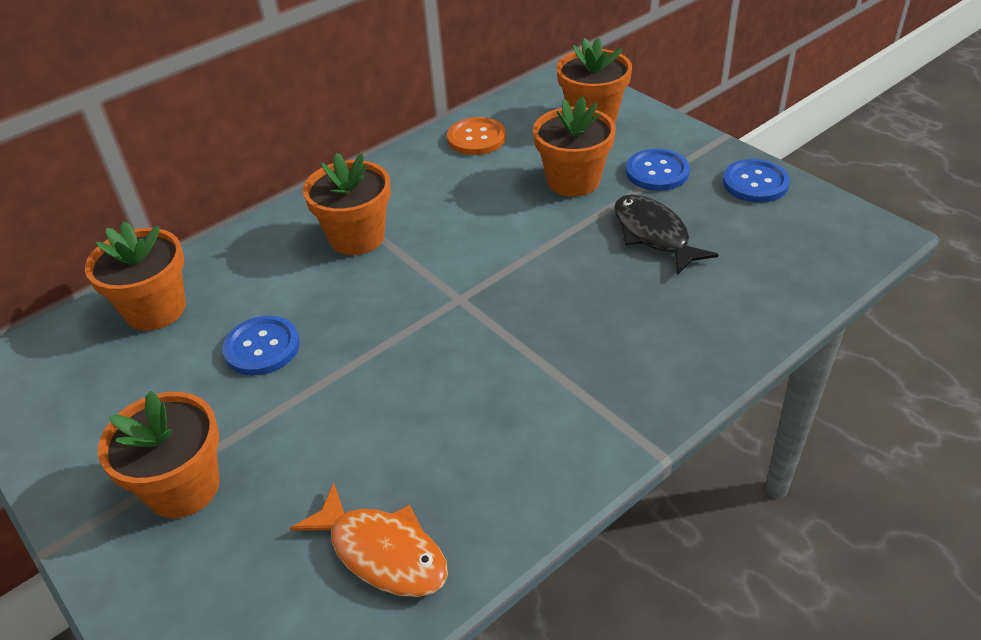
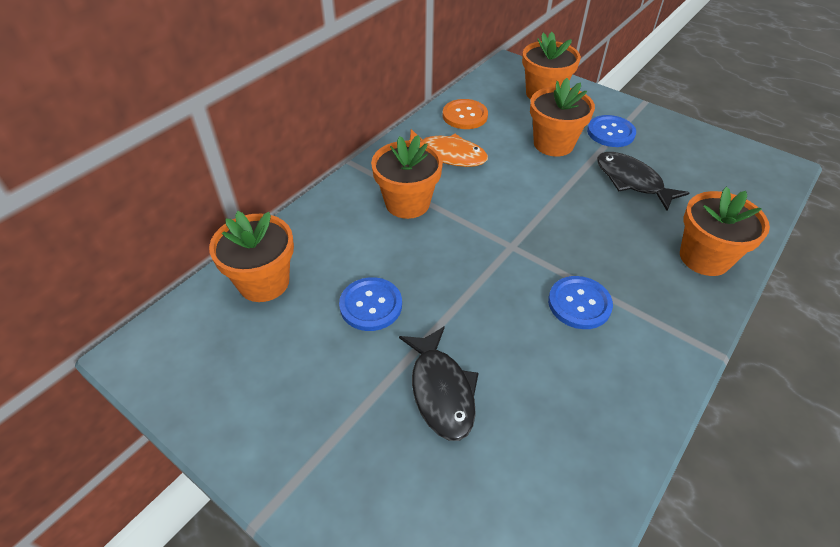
camera: 15 degrees left, 5 degrees up
(183, 487) = (357, 440): orange flower pot -> orange flower pot (704, 257)
(298, 449) = (441, 390): none -> black fish
(382, 552) = (551, 472): orange fish -> orange fish (447, 155)
(755, 183) = (683, 136): blue button -> blue button (579, 304)

